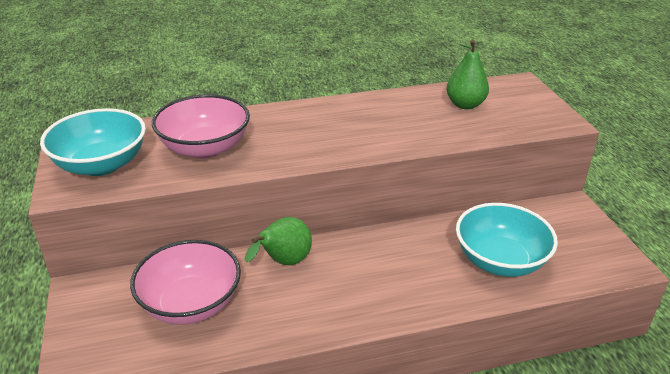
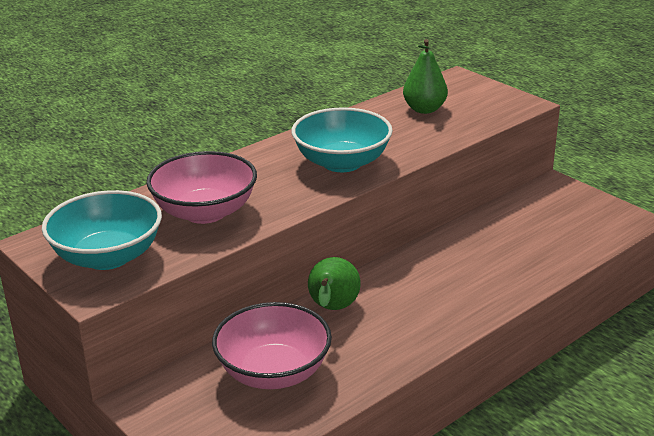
camera: 25 degrees left, 5 degrees down
(500, 260) = (528, 247): turquoise bowl -> turquoise bowl (342, 163)

